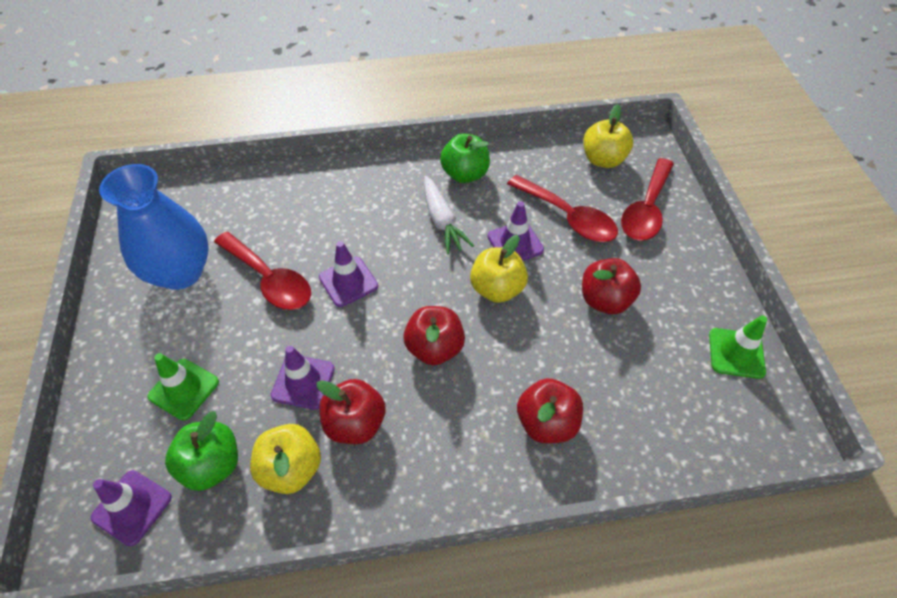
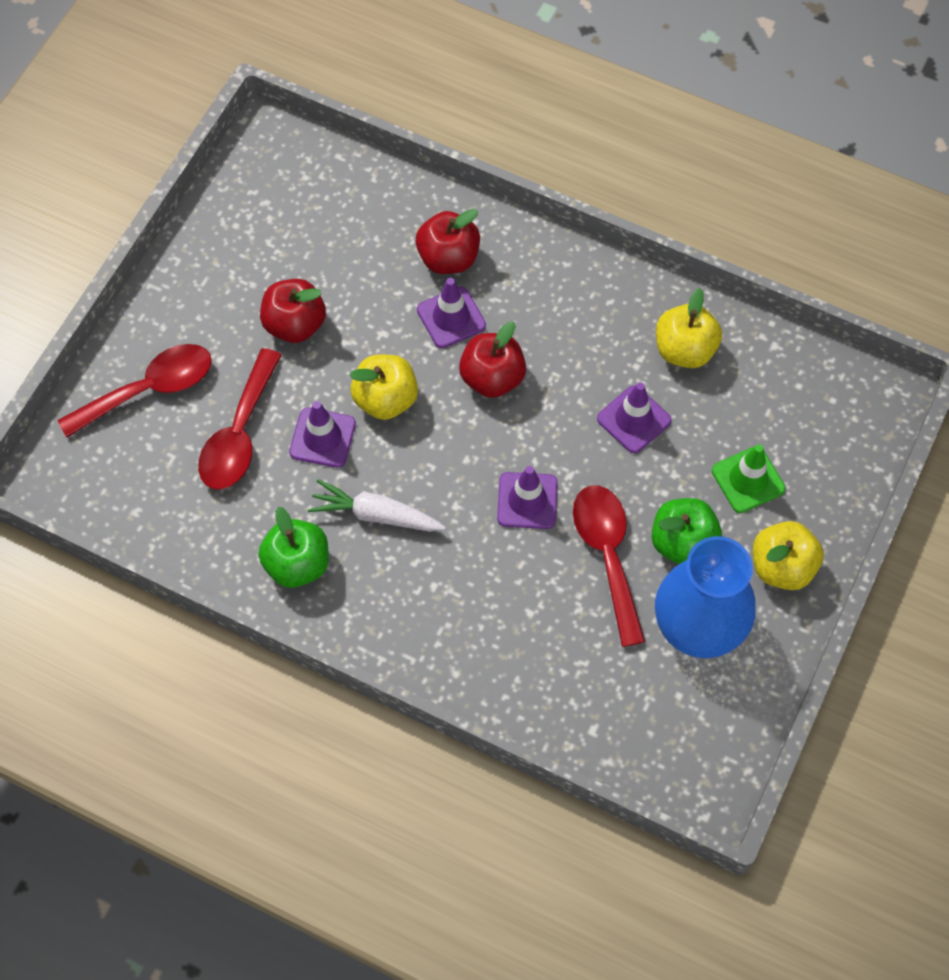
camera: 145 degrees left, 10 degrees up
(132, 507) = (830, 397): purple traffic cone -> purple traffic cone (451, 317)
(212, 465) = (750, 393): green apple -> green apple (682, 543)
(355, 423) = (609, 354): red apple -> none
(442, 221) = (376, 514): white carrot -> white carrot turned 90 degrees counterclockwise
(567, 217) = (239, 433): red spoon -> red spoon turned 150 degrees counterclockwise
(603, 159) = (123, 481): yellow apple -> yellow apple (782, 567)
(736, 353) = (233, 211): green traffic cone -> none

